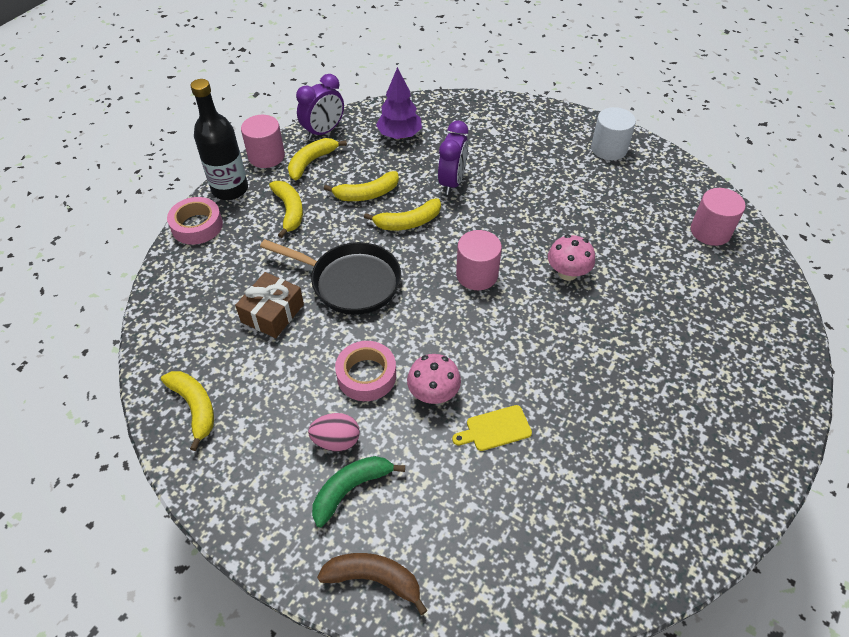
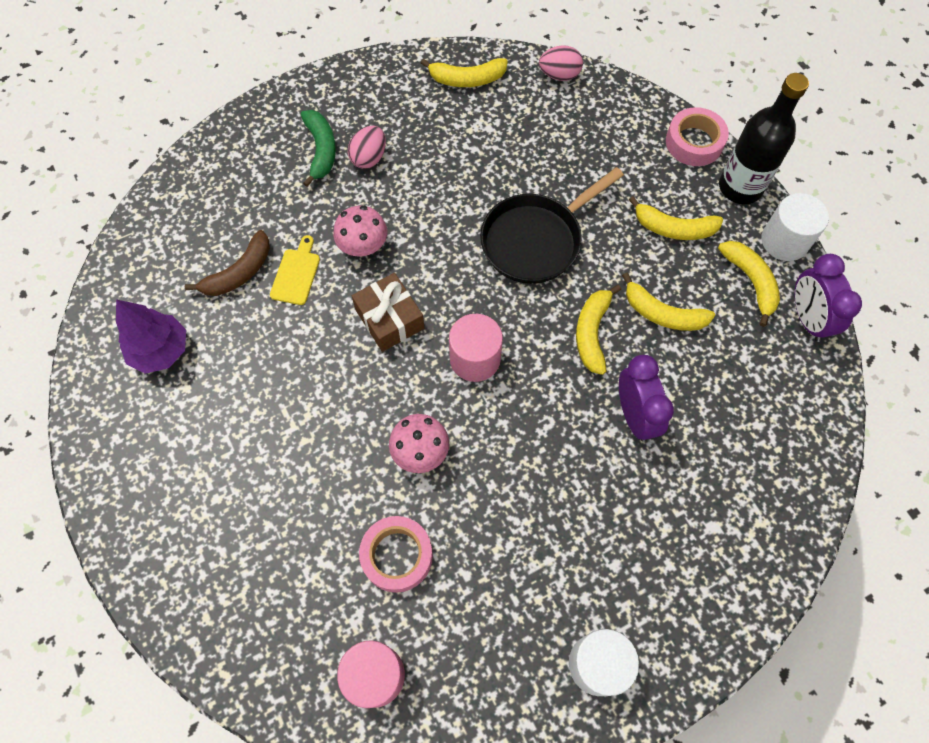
camera: 120 degrees right, 15 degrees up
(158, 337) = (559, 75): none -> pink egg
(266, 156) = (784, 241): pink cylinder -> white cylinder
(272, 313) = (535, 163): brown gift -> brown gift (389, 319)
(366, 375) = (417, 205): pink tape -> pink tape (397, 556)
(367, 194) = (662, 313): yellow banana -> yellow banana turned 75 degrees counterclockwise
(374, 579) = (245, 135): brown banana -> brown banana (239, 273)
(399, 135) = (759, 402): purple tree -> purple tree (161, 351)
(452, 182) = (635, 415): purple clock -> purple clock turned 150 degrees counterclockwise

